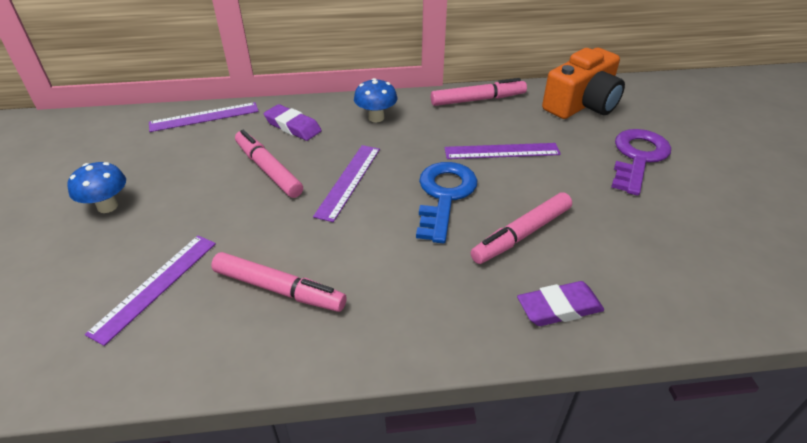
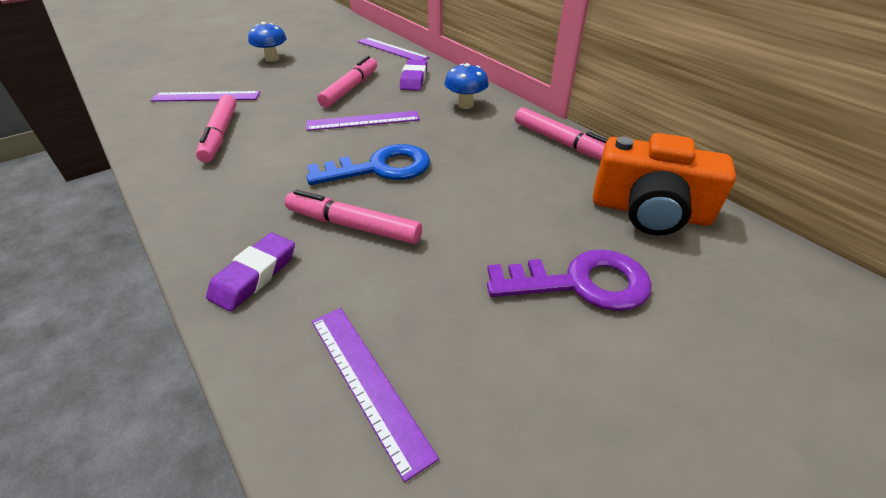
camera: 60 degrees right, 0 degrees up
(501, 151) = (484, 180): purple ruler -> purple ruler (368, 382)
(559, 308) = (254, 275): purple eraser -> purple eraser turned 75 degrees clockwise

